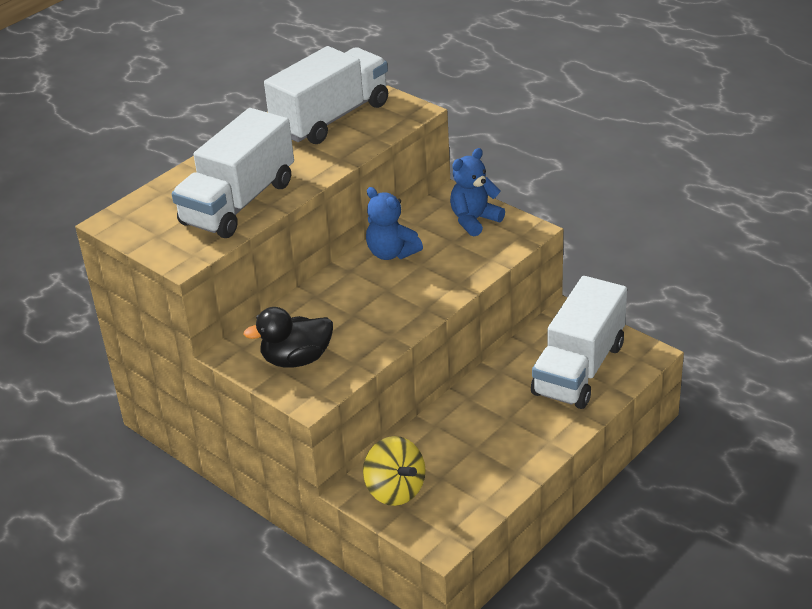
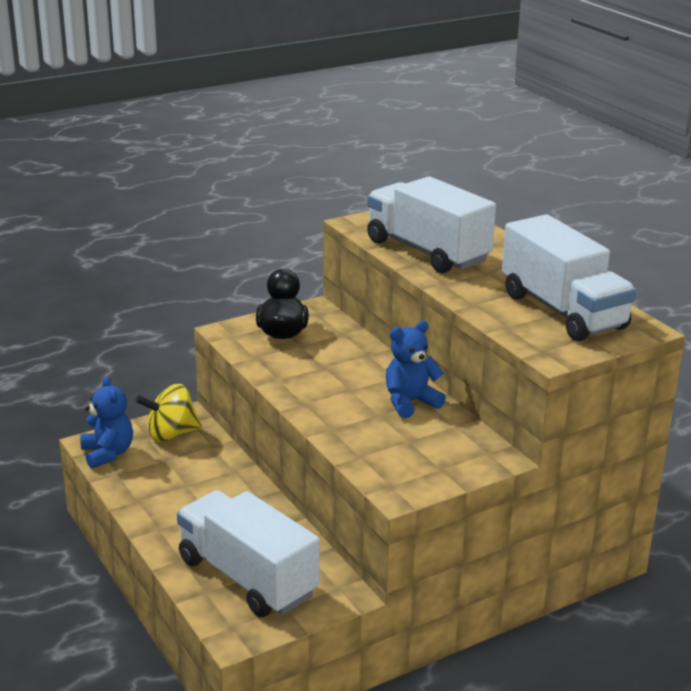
camera: 105 degrees right, 10 degrees down
(474, 220) = (440, 462): blue teddy bear -> blue teddy bear (108, 454)

